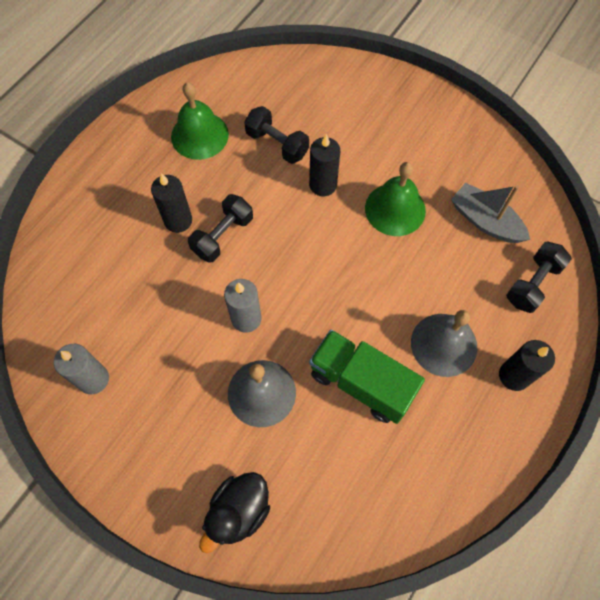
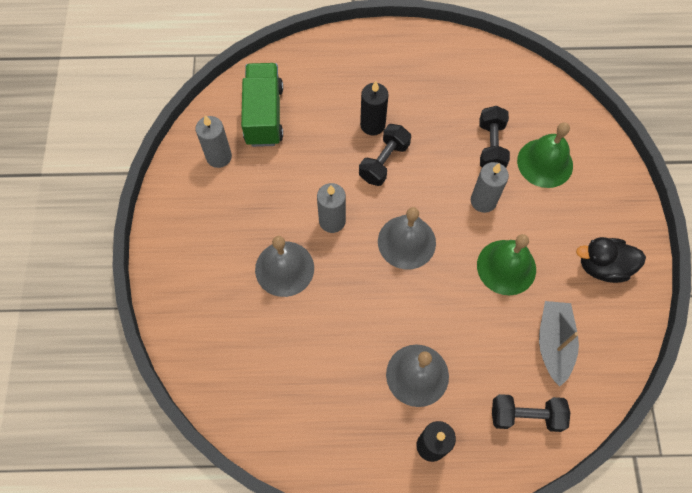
camera: 55 degrees right, 0 degrees up
(199, 135) = (453, 90): green bell -> green bell (545, 163)
(223, 236) = (384, 162): black dumbbell -> black dumbbell turned 60 degrees counterclockwise
(239, 511) = (192, 309): black duck -> black duck (603, 266)
(314, 270) = (406, 242): none -> grey bell
(323, 185) = (483, 201): black candle -> grey candle
(361, 383) = (341, 332): green truck -> green truck (264, 115)

